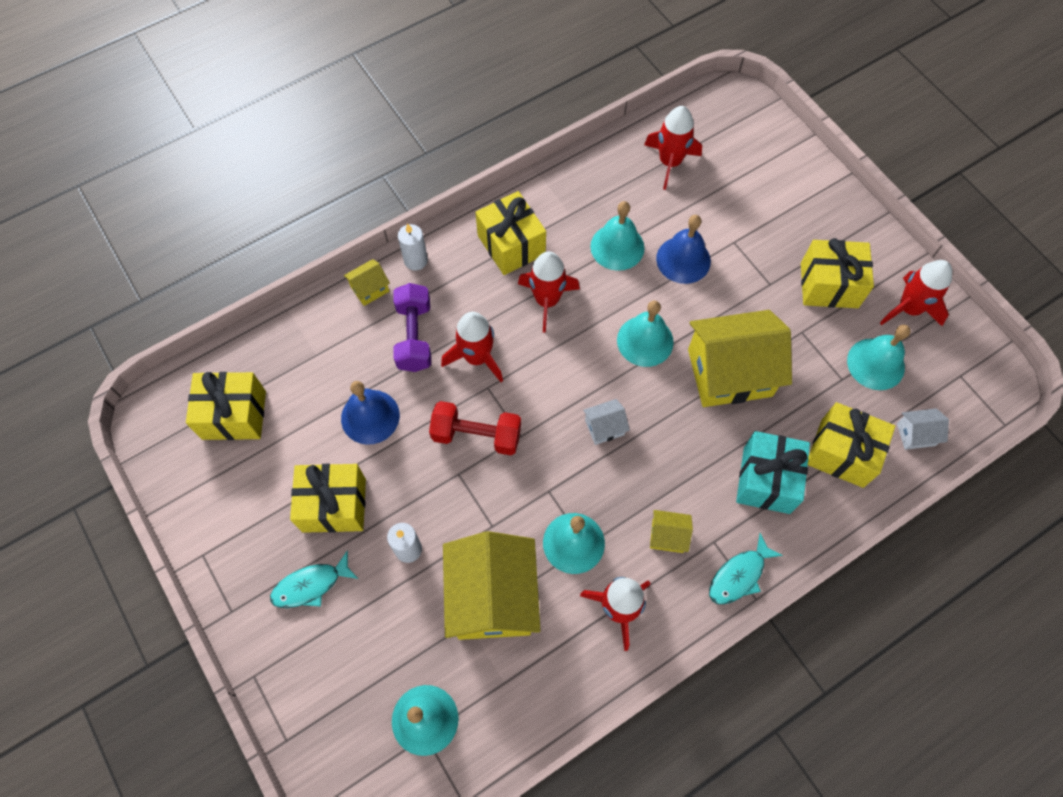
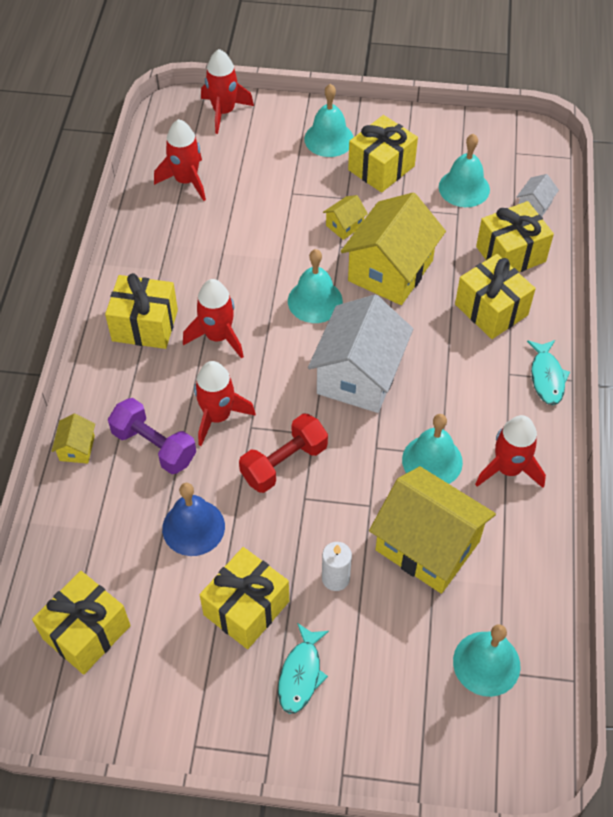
camera: 50 degrees left, 10 degrees down
(416, 260) = (87, 398): white candle -> none
(604, 427) = (359, 375): white house -> white house, size x2.32
(617, 247) = (220, 261): turquoise bell -> turquoise bell (329, 139)
(667, 536) = (479, 398): yellow house -> yellow house (344, 225)
(683, 260) = (274, 231): blue bell -> none
(766, 480) = (491, 310): turquoise gift -> yellow gift
(909, 309) = (442, 141): red rocket -> red rocket (224, 112)

